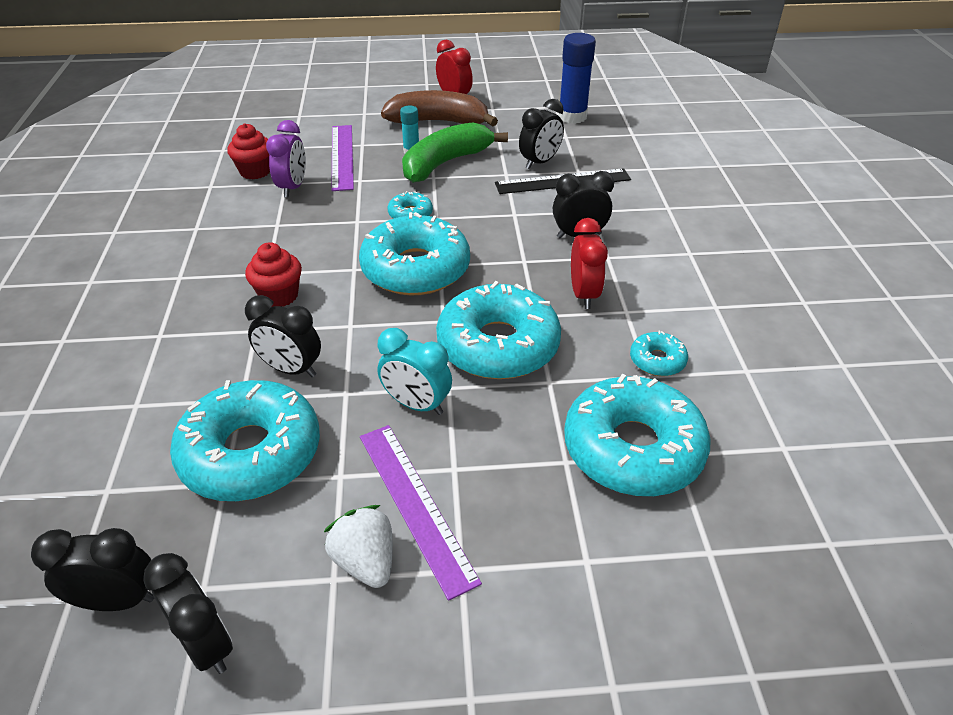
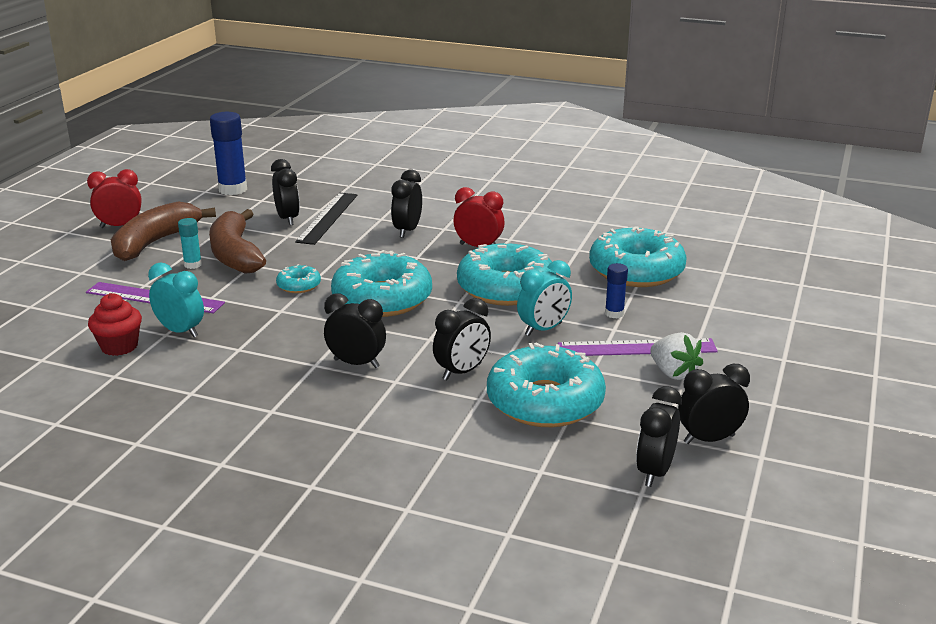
camera: 65 degrees left, 15 degrees down
(279, 296) = (356, 363): red cupcake -> black clock
(293, 188) = (180, 331): purple clock -> turquoise clock
(365, 561) = (673, 373): white strawberry -> white strawberry turned 120 degrees counterclockwise
(445, 163) = (235, 255): green banana -> brown banana
(495, 458) = (614, 313): none -> blue glue stick
(657, 360) = (566, 243): turquoise donut -> none

